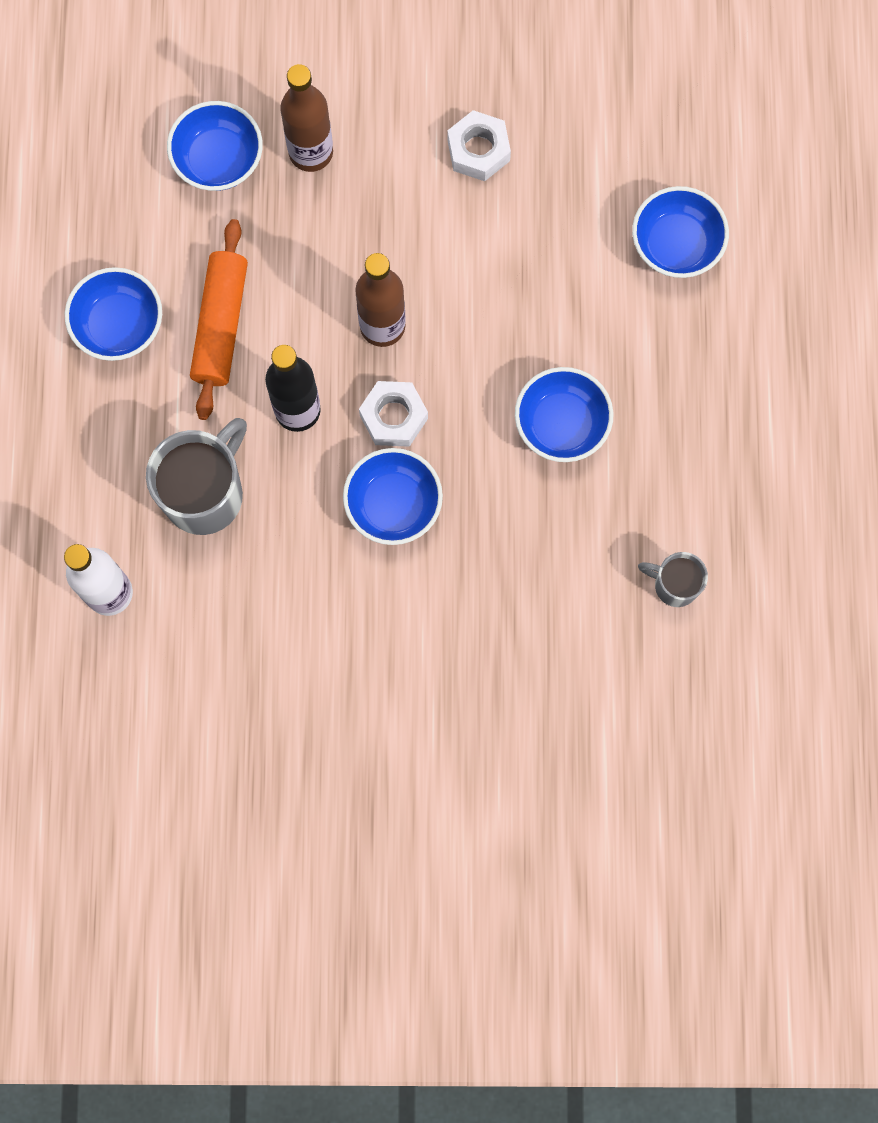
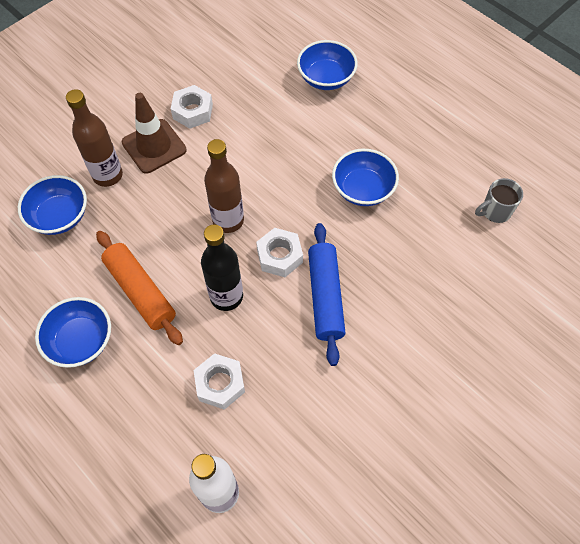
camera: 45 degrees left, 15 degrees down
(205, 493) = (220, 384): grey mug -> white nut
(393, 159) = (154, 146): none -> brown traffic cone
(393, 504) = (325, 297): blue bowl -> blue rolling pin

